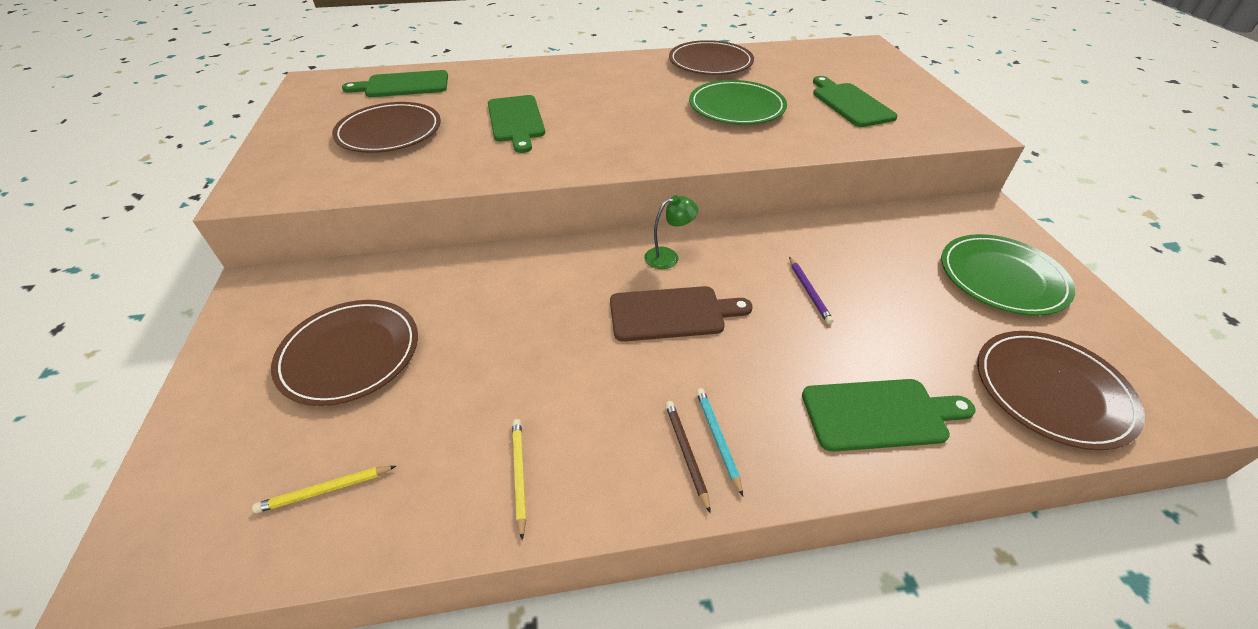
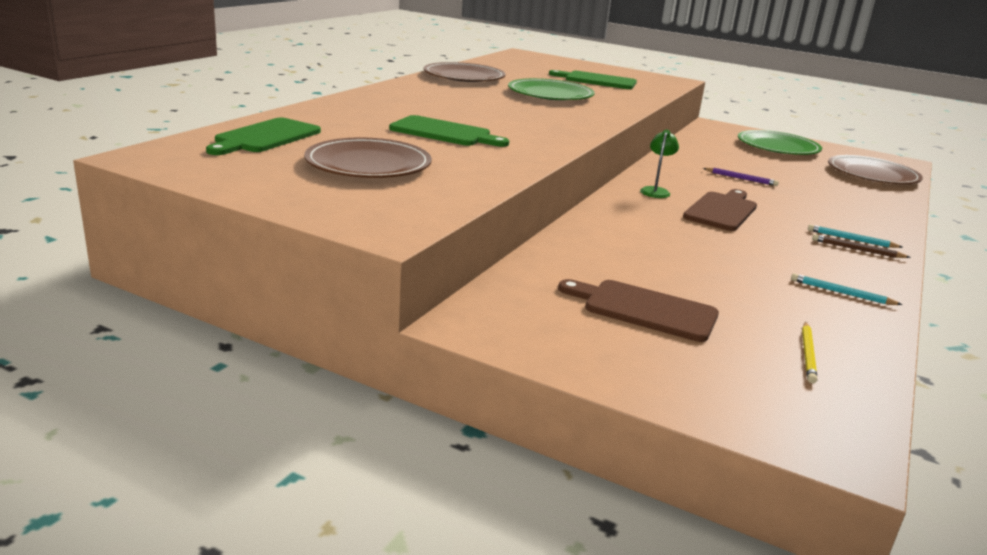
camera: 55 degrees left, 20 degrees down
(350, 354) = (644, 309): brown plate -> brown cutting board
(519, 475) = (841, 293): yellow pencil -> turquoise pencil
(879, 414) = (861, 205): green cutting board -> none

